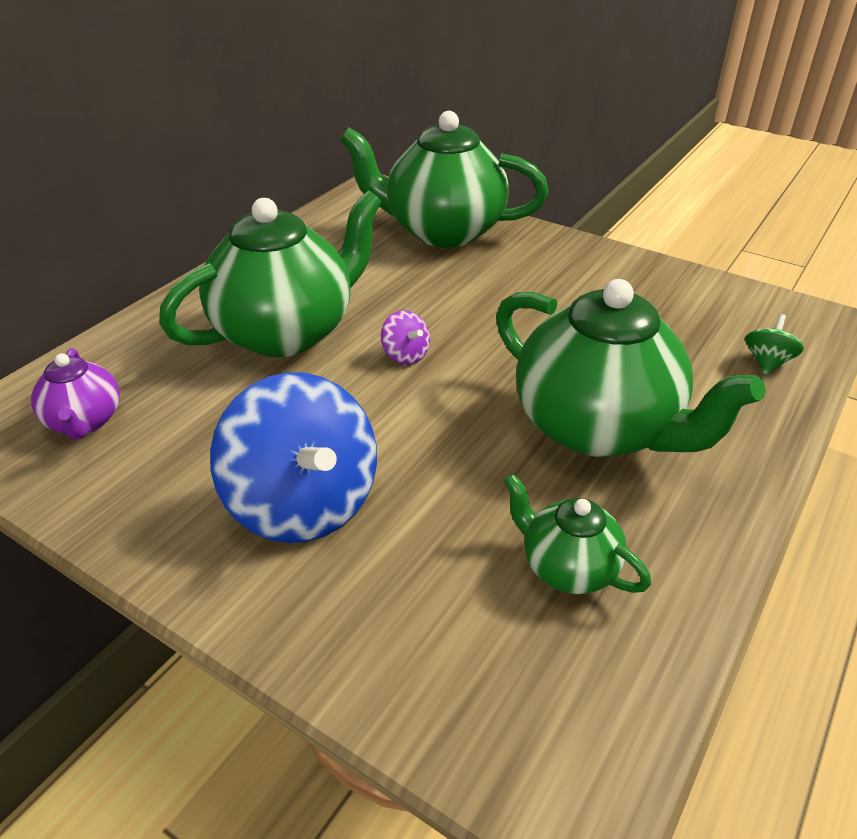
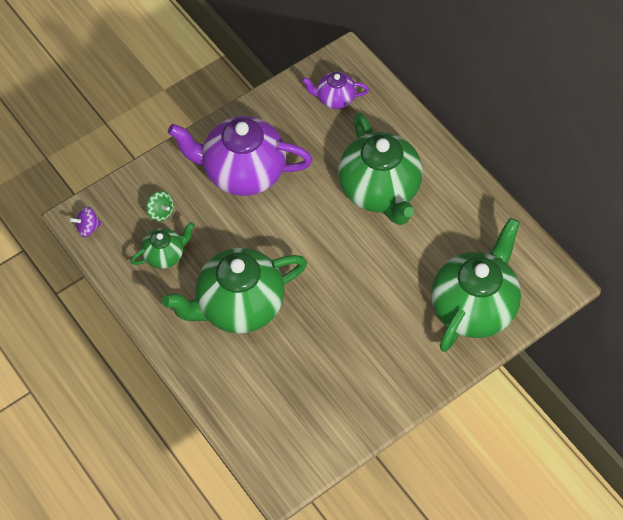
camera: 110 degrees right, 20 degrees up
(303, 504) = (242, 172): blue spinning top -> purple teapot
(405, 355) = (335, 241): purple spinning top -> purple spinning top (88, 228)
(767, 362) = (253, 420): green spinning top -> green spinning top (161, 212)

